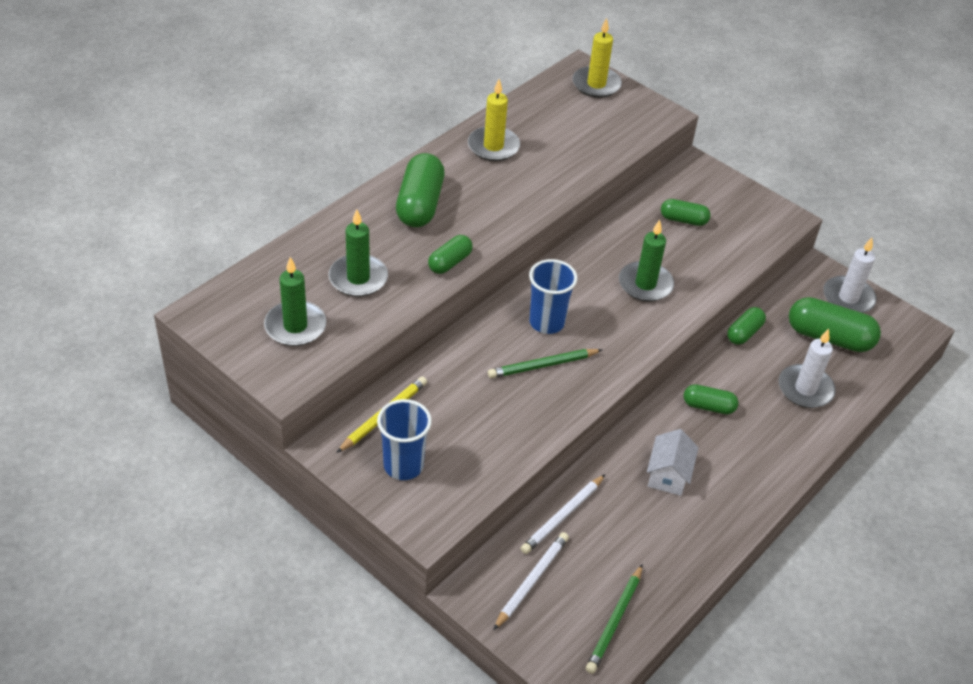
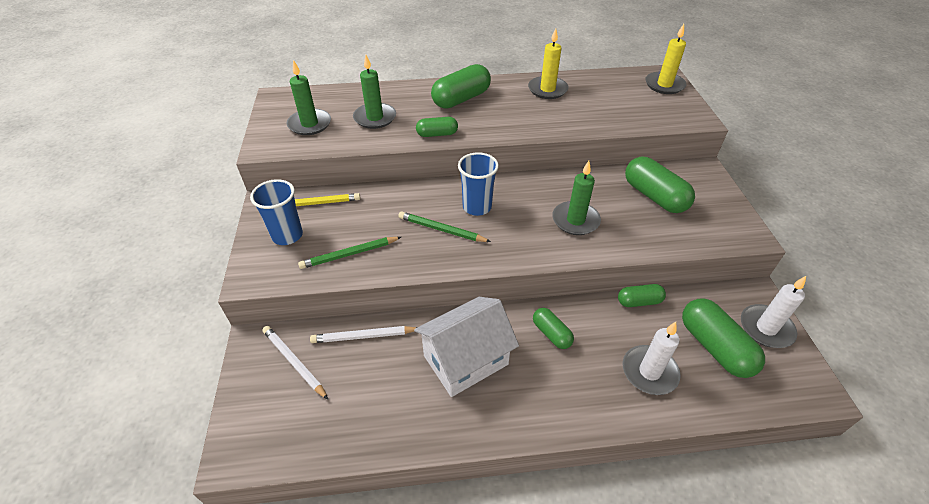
camera: 45 degrees right, 0 degrees up
(531, 581) = (294, 362): white pencil -> white pencil turned 120 degrees counterclockwise
(615, 621) = (306, 432): green pencil -> green pencil (349, 254)
(668, 475) = (465, 360): white house -> white house, size x1.75
(683, 220) = (654, 196): green capsule -> green capsule, size x1.76

